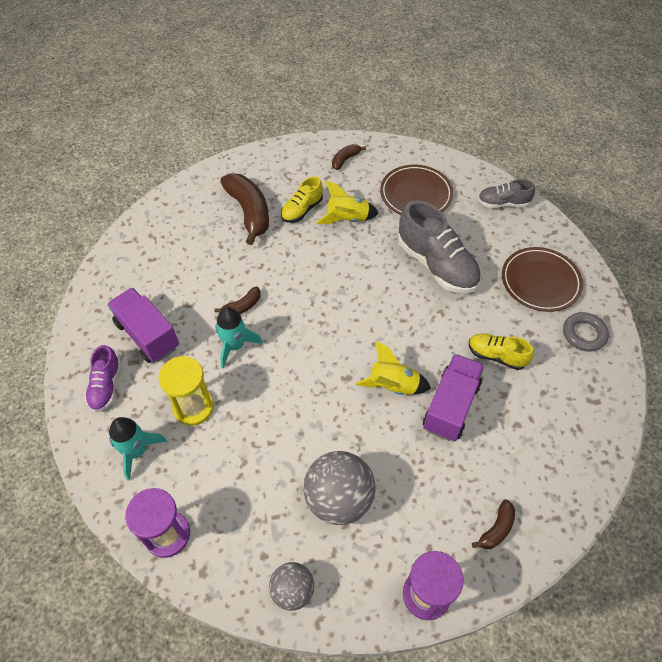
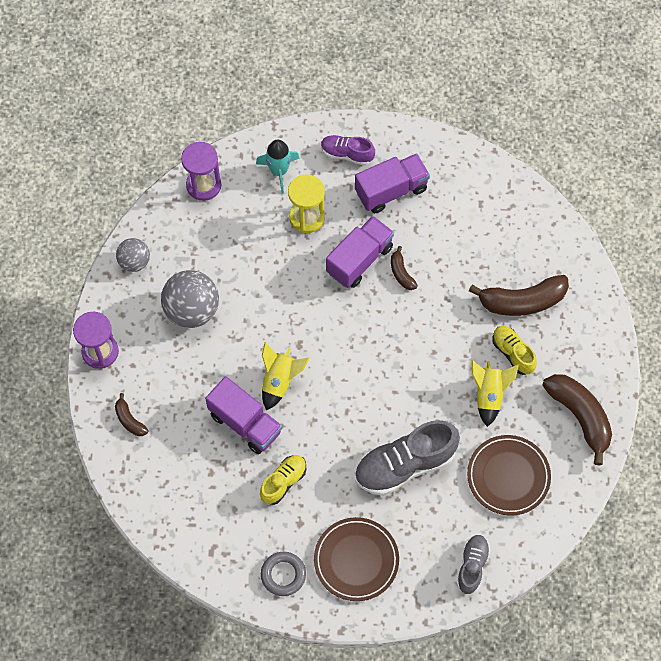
camera: 105 degrees right, 10 degrees up
(235, 346) = (359, 259): turquoise rocket -> purple truck
(345, 160) = (579, 416): brown banana -> brown banana, size x2.02

